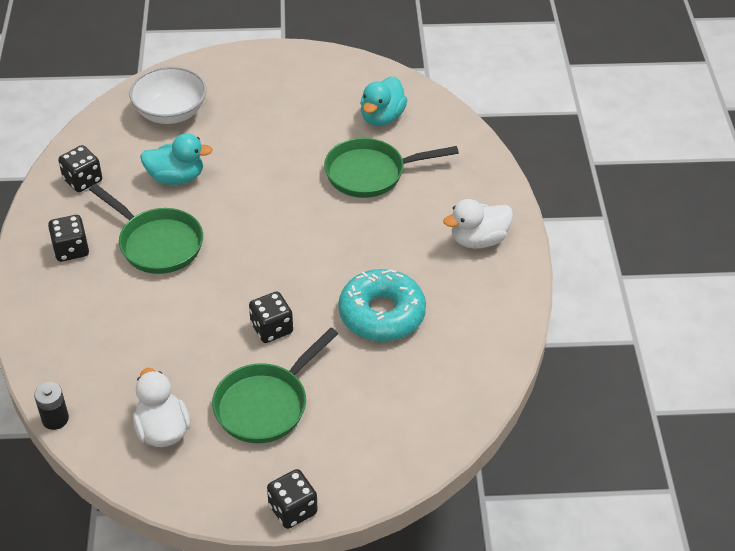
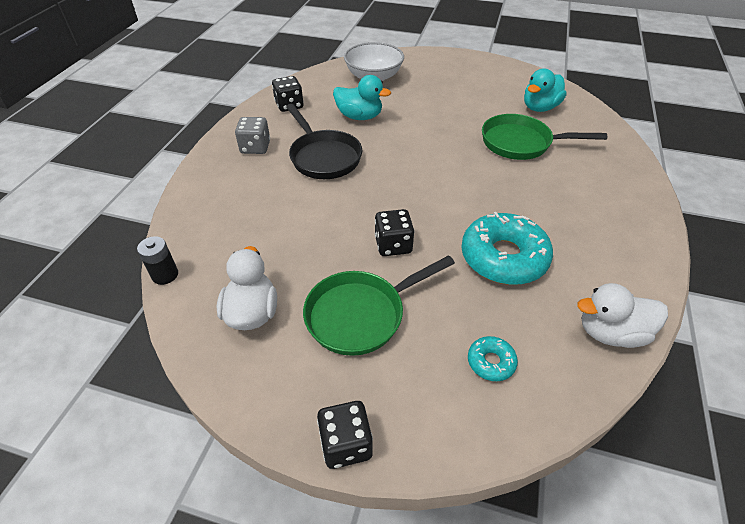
camera: 20 degrees right, 0 degrees up
(71, 249) = (255, 147): black dice -> grey dice
(157, 243) = (323, 157): green pan -> black pan
(392, 414) = (491, 362): none -> turquoise donut
(478, 240) = (614, 214): white duck -> white duck (610, 333)

